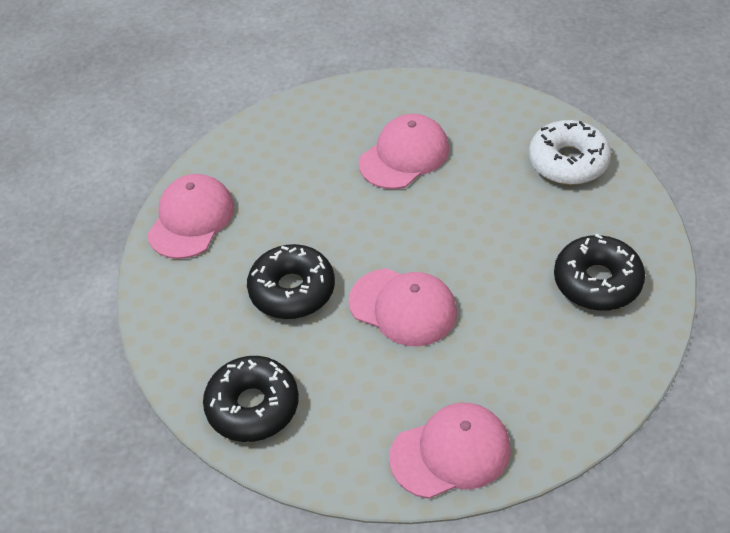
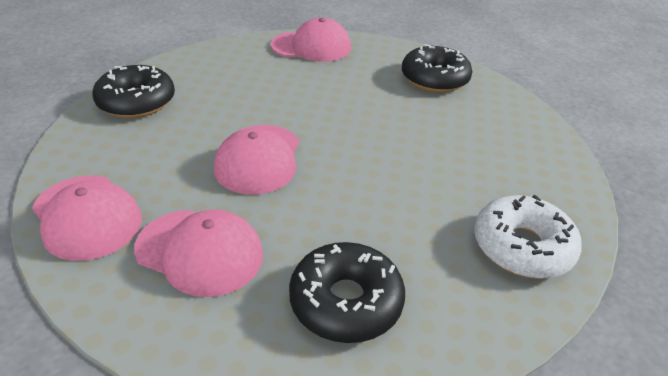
camera: 65 degrees right, 10 degrees down
(292, 290) = (258, 99): black donut -> black donut (434, 79)
(404, 156) = (444, 130): pink cap -> pink cap (200, 251)

